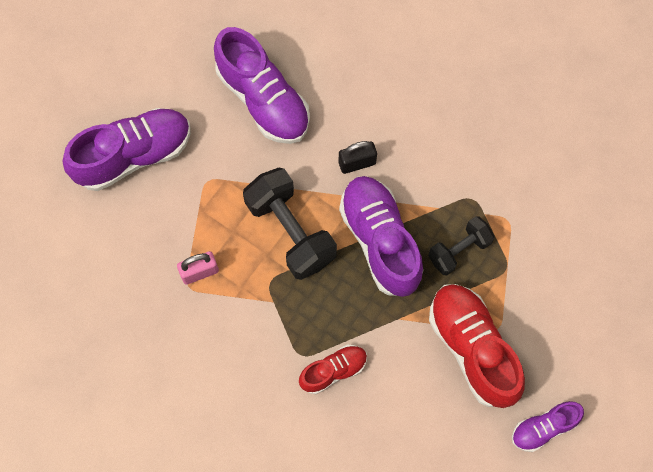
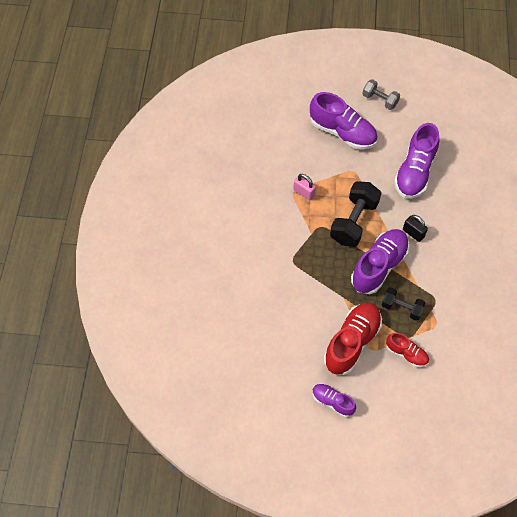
camera: 60 degrees right, 10 degrees down
(113, 69) = (380, 100): none -> grey dumbbell
(333, 371) = (294, 280): red shoe -> red shoe (406, 354)

